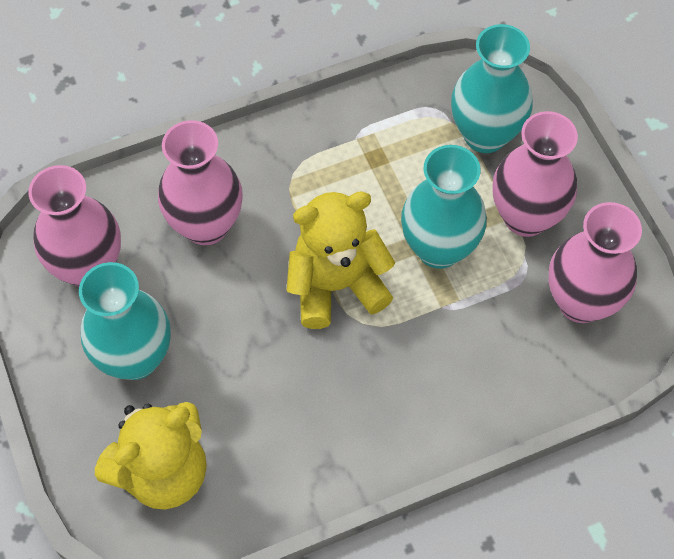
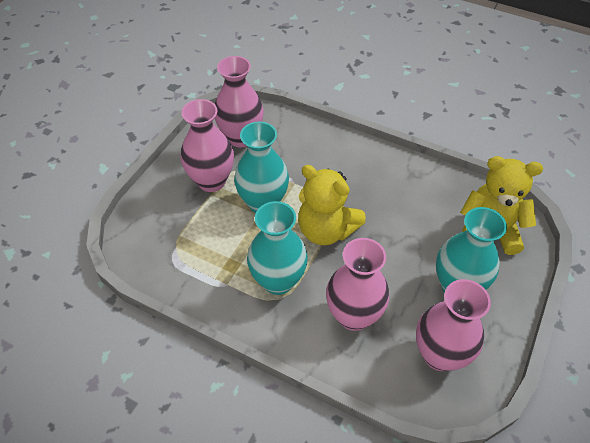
camera: 130 degrees left, 10 degrees down
(485, 135) = (172, 226): turquoise vase -> turquoise vase (278, 281)

